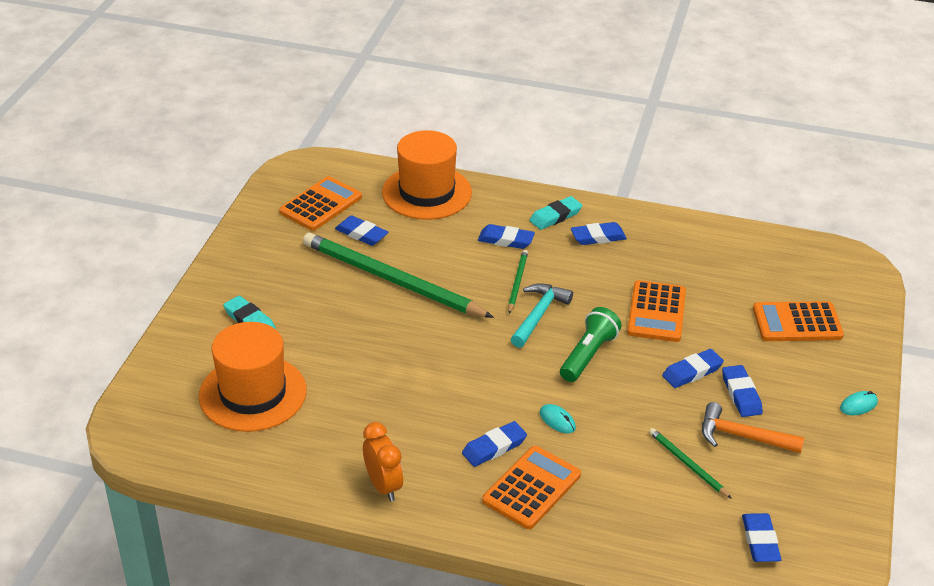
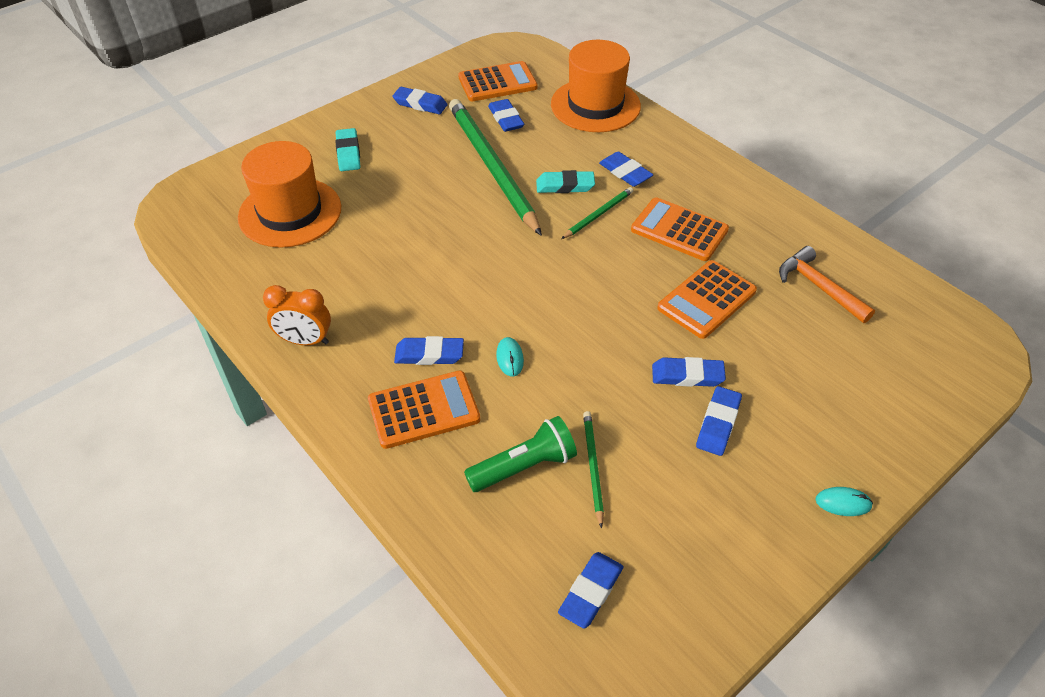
camera: 35 degrees right, 10 degrees up
(383, 486) = (305, 341): orange clock -> orange clock turned 90 degrees clockwise
(538, 315) = (589, 252): turquoise hammer -> none
(555, 216) = (692, 170): turquoise eraser -> turquoise eraser (565, 186)
(588, 355) = (599, 310): green flashlight -> green flashlight (524, 466)
(598, 237) = (716, 204): blue eraser -> blue eraser (420, 104)
(742, 436) = (678, 469): orange hammer -> orange hammer (819, 287)
(797, 323) = (851, 378): orange calculator -> orange calculator (679, 230)

